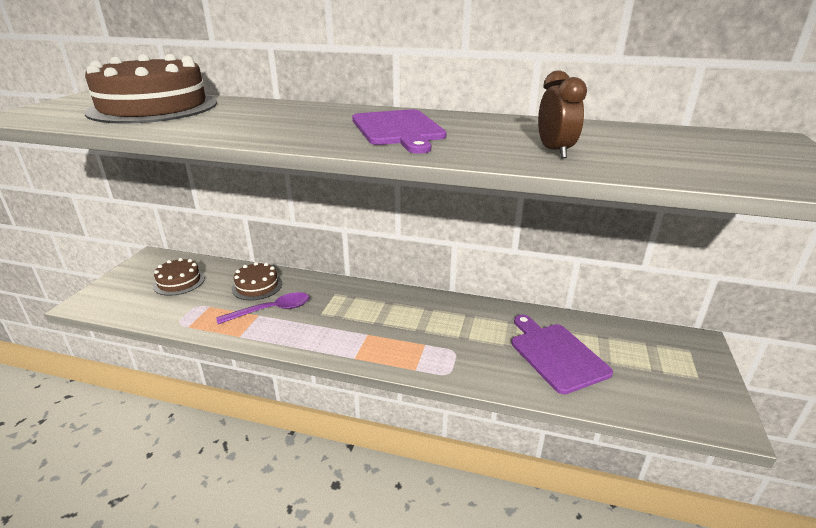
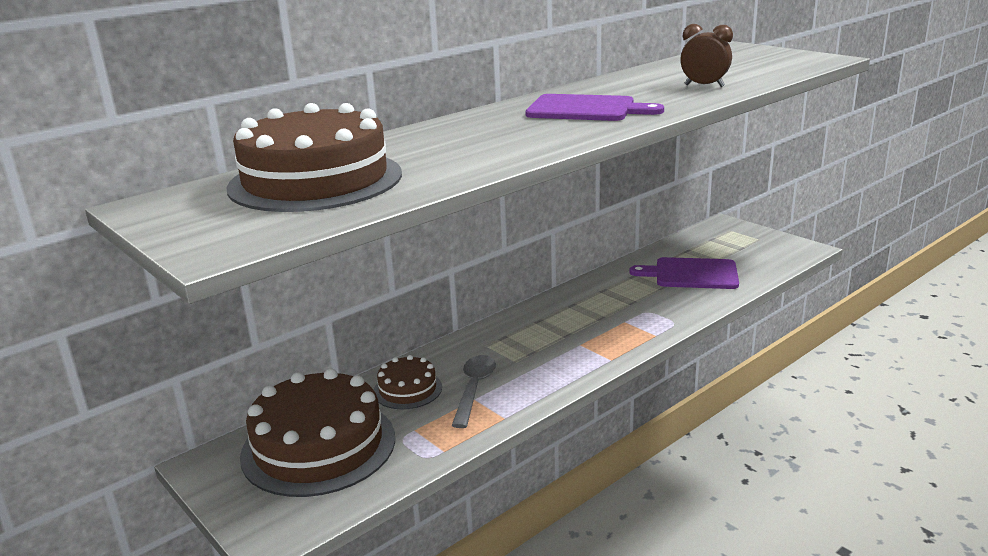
camera: 55 degrees left, 5 degrees down
(179, 281) = (318, 446): brown cake -> brown cake, size x2.02
(271, 310) = (474, 389): purple spoon -> grey spoon

